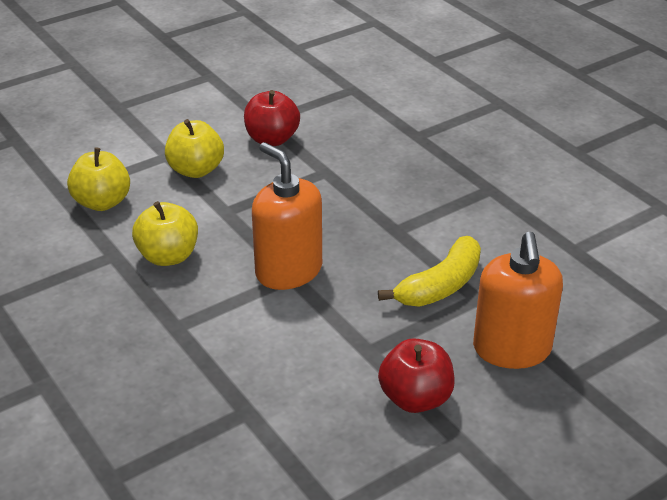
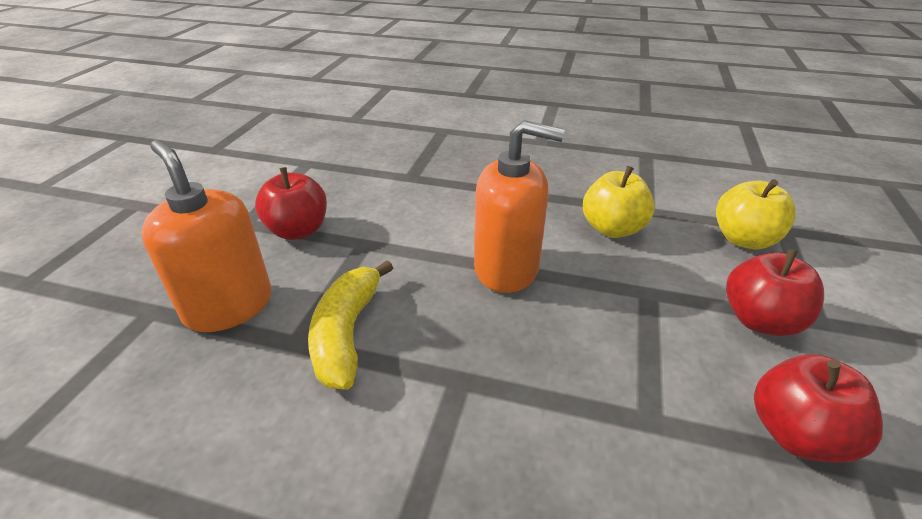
camera: 140 degrees right, 0 degrees up
(196, 170) = (760, 320): yellow apple -> red apple

